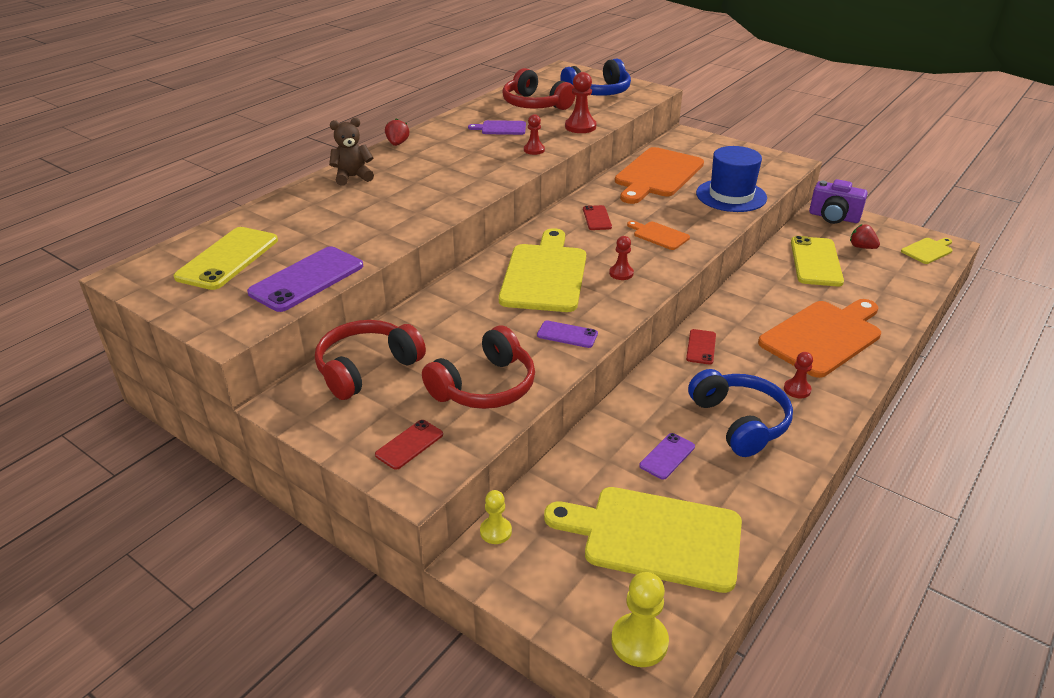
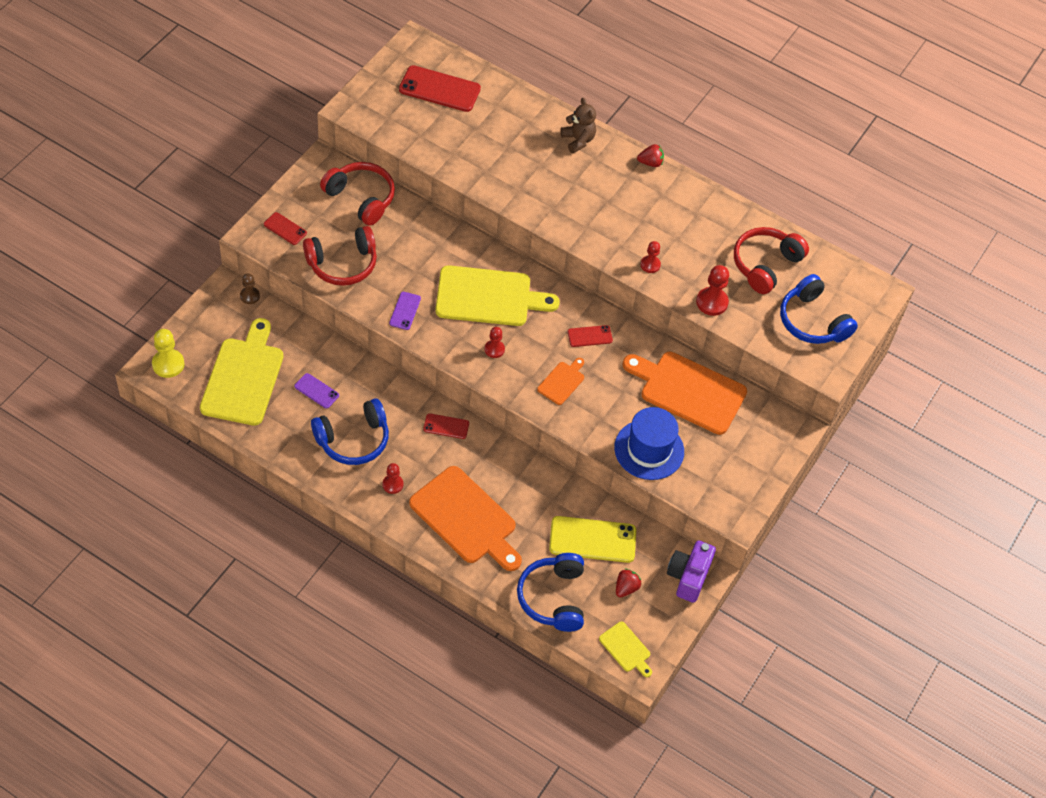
camera: 80 degrees right, 20 degrees up
(228, 258) = (439, 89): yellow phone -> red phone
(307, 279) = (414, 137): purple phone -> none
(485, 386) = (342, 264): red headphones -> red headphones turned 60 degrees counterclockwise
(495, 531) = (250, 296): yellow pawn -> brown pawn
(501, 128) = (698, 238): purple cutting board -> none
(895, 286) = (553, 598): none -> blue headphones

